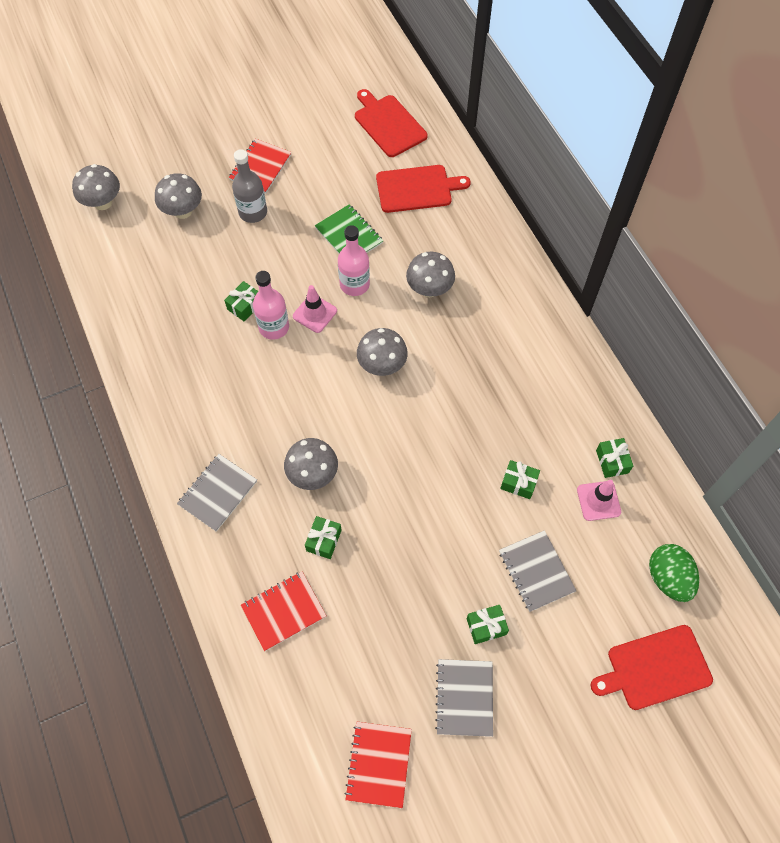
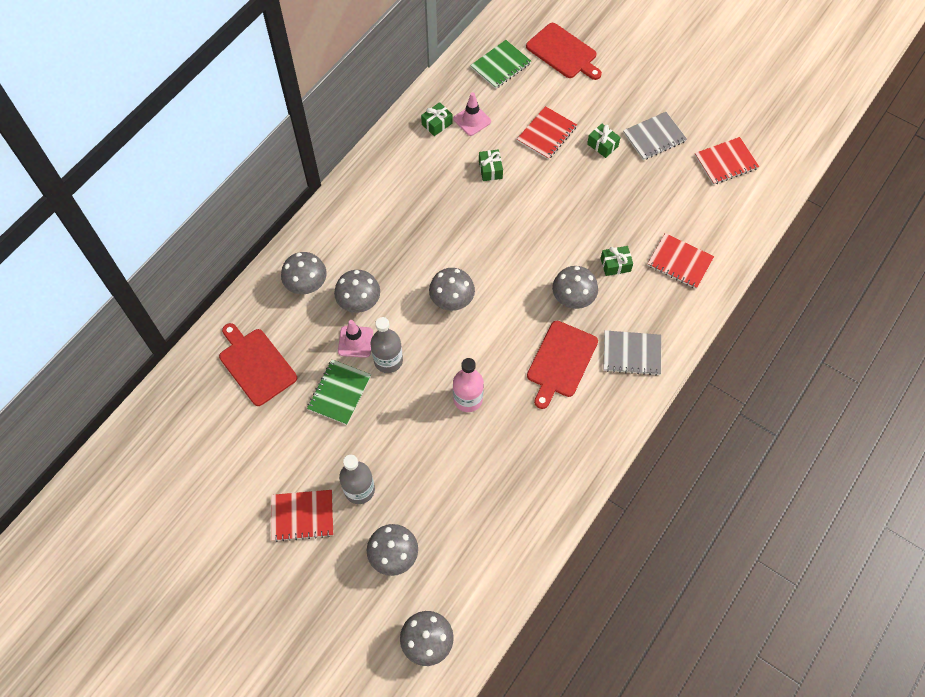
camera: 120 degrees left, 0 degrees up
(245, 306) = (461, 434): green gift -> none
(315, 313) = (435, 375): pink traffic cone -> pink traffic cone (355, 342)
(354, 284) = (388, 360): pink bottle -> grey bottle
(388, 124) = (188, 429): red cutting board -> red cutting board (561, 362)
(475, 256) = (307, 285): none -> grey mushroom
(536, 571) = (546, 134): grey notebook -> red notebook
(668, 578) = (500, 65): green egg -> green notebook

